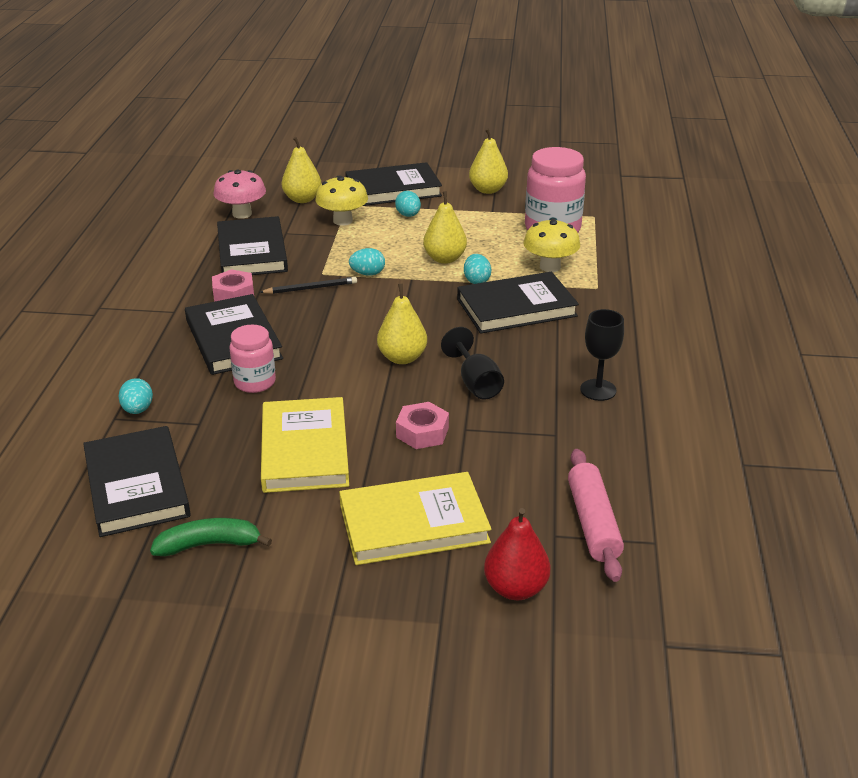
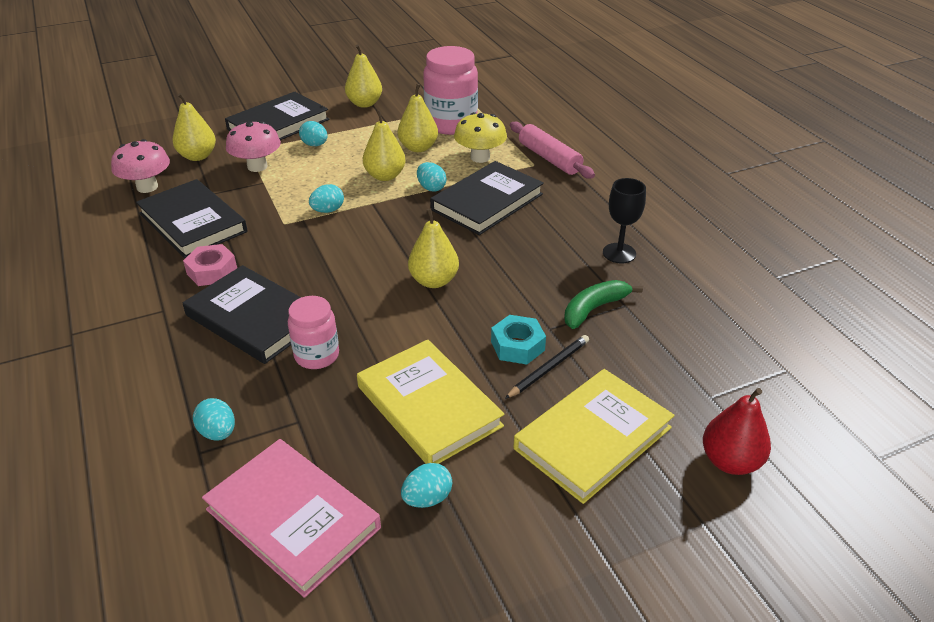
camera: 30 degrees left, 5 degrees up
(136, 486) = (292, 519): black book -> pink book
(209, 544) = (428, 549): green banana -> green banana (594, 309)
(241, 512) = (427, 498): none -> turquoise egg
(311, 288) = (286, 241): black pencil -> black pencil (548, 368)
(342, 221) = (257, 166): yellow mushroom -> pink mushroom
(422, 432) = (517, 346): pink nut -> turquoise nut
(475, 383) = (518, 282): black goblet -> none
(499, 242) = (418, 148): none -> yellow pear
(593, 523) = (727, 373): pink rolling pin -> pink rolling pin (549, 158)

